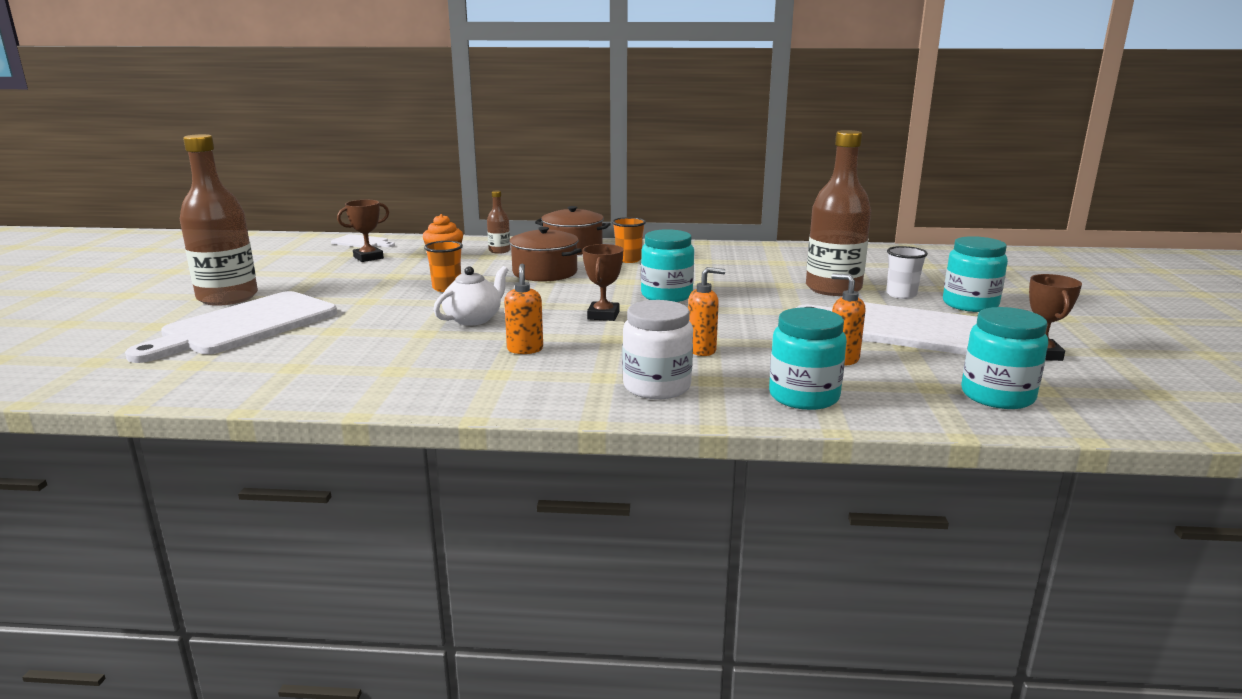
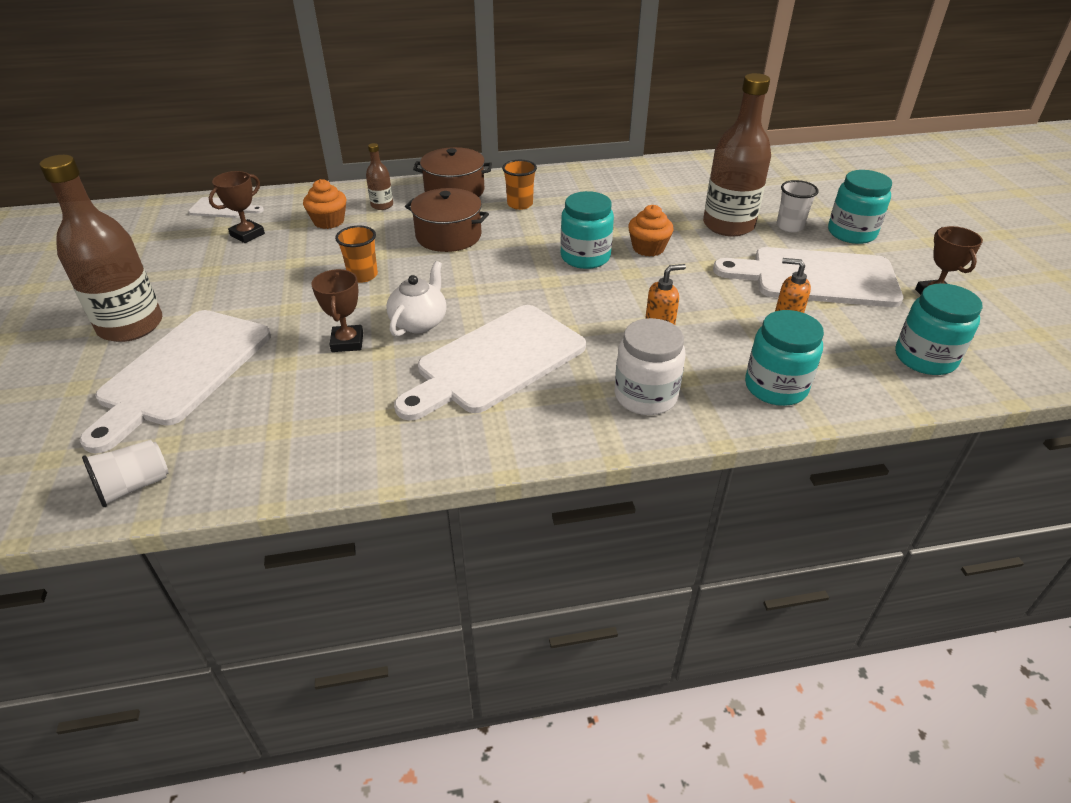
camera: 15 degrees left, 20 degrees up
(145, 384) = (134, 486): none -> white cup
(525, 349) = (496, 362): orange soap dispenser -> white cutting board
(603, 315) = (542, 297): brown trophy -> brown trophy (347, 342)
(736, 295) = (648, 248): none -> orange cupcake

